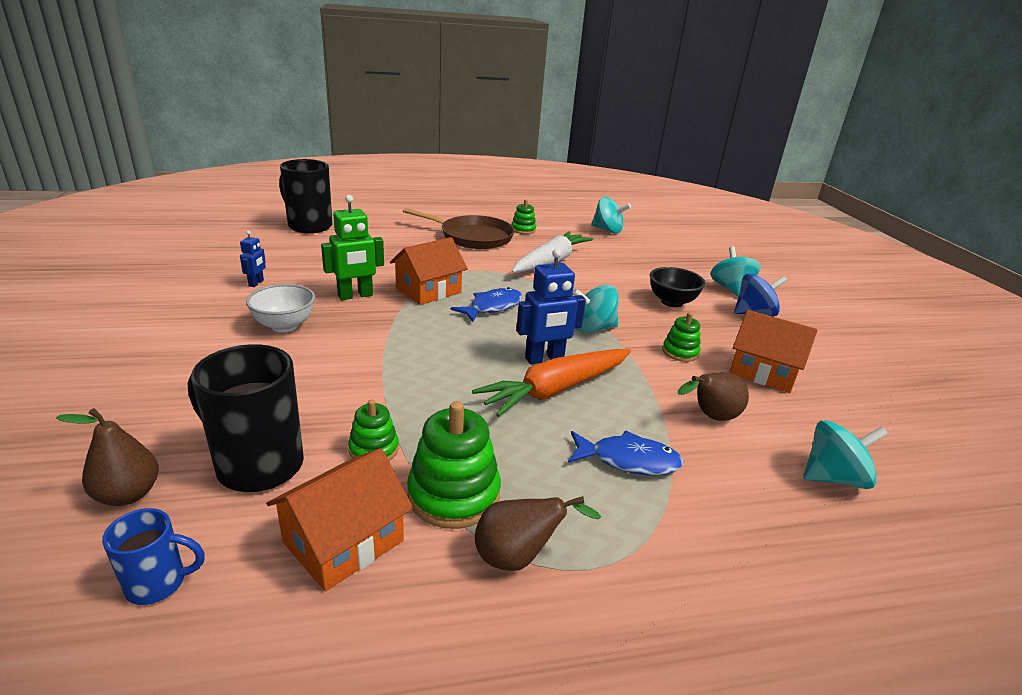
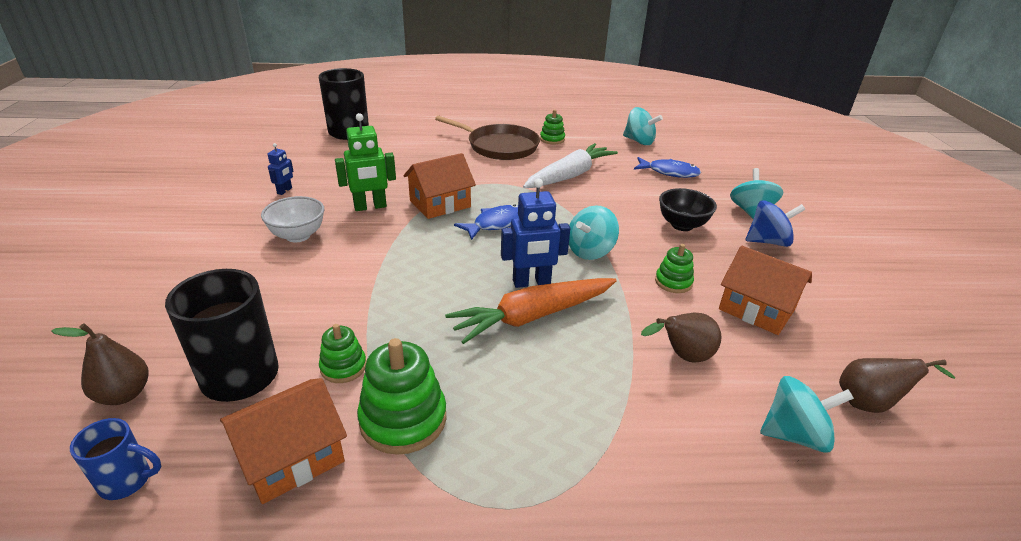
camera: 10 degrees right, 5 degrees up
(518, 557) = (444, 489): brown pear -> brown pear (869, 403)
(592, 328) = (590, 251): turquoise spinning top -> turquoise spinning top turned 45 degrees counterclockwise
(628, 460) = (582, 397): blue fish -> blue fish (669, 172)

